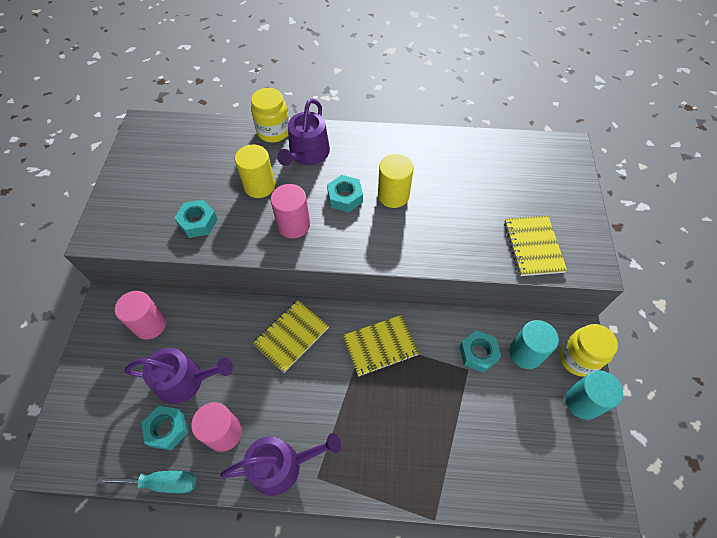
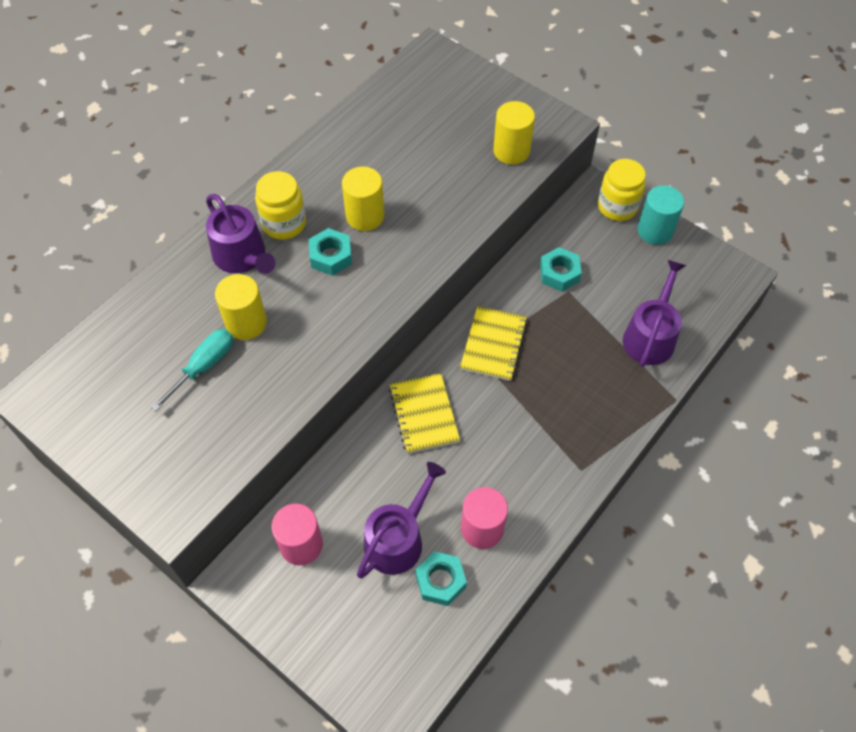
camera: 55 degrees left, 0 degrees up
(162, 482) = (494, 610): turquoise screwdriver -> turquoise screwdriver (204, 366)
(198, 222) = (244, 405): turquoise nut -> none
(273, 131) = (179, 270): yellow jar -> yellow jar (284, 223)
(282, 465) = (550, 493): purple watering can -> purple watering can (650, 336)
(293, 225) = (326, 319): pink cylinder -> none
(525, 353) = (585, 239): turquoise cylinder -> none
(533, 246) = (511, 151): yellow notebook -> yellow cylinder

